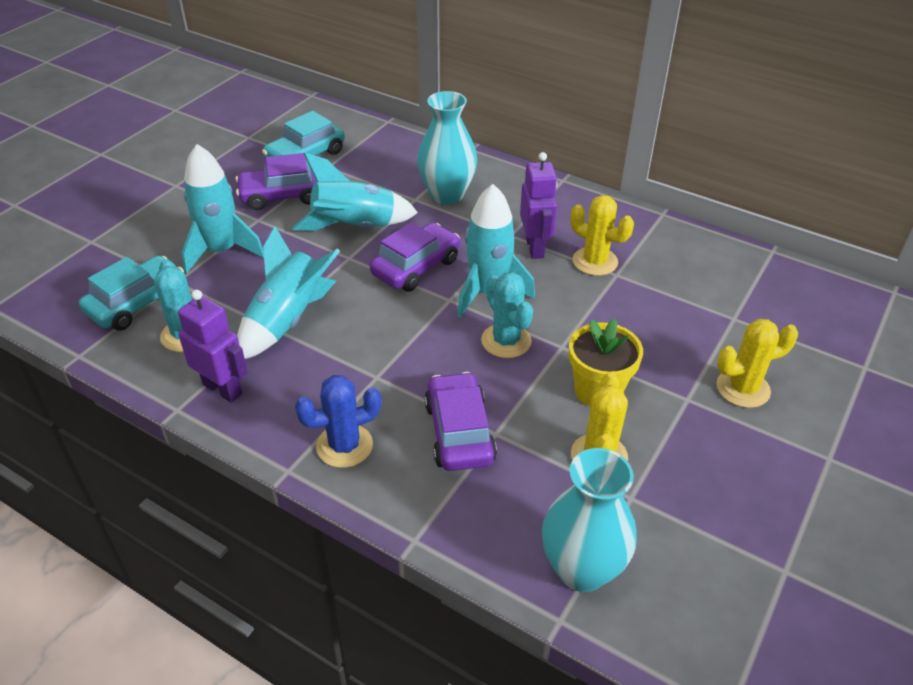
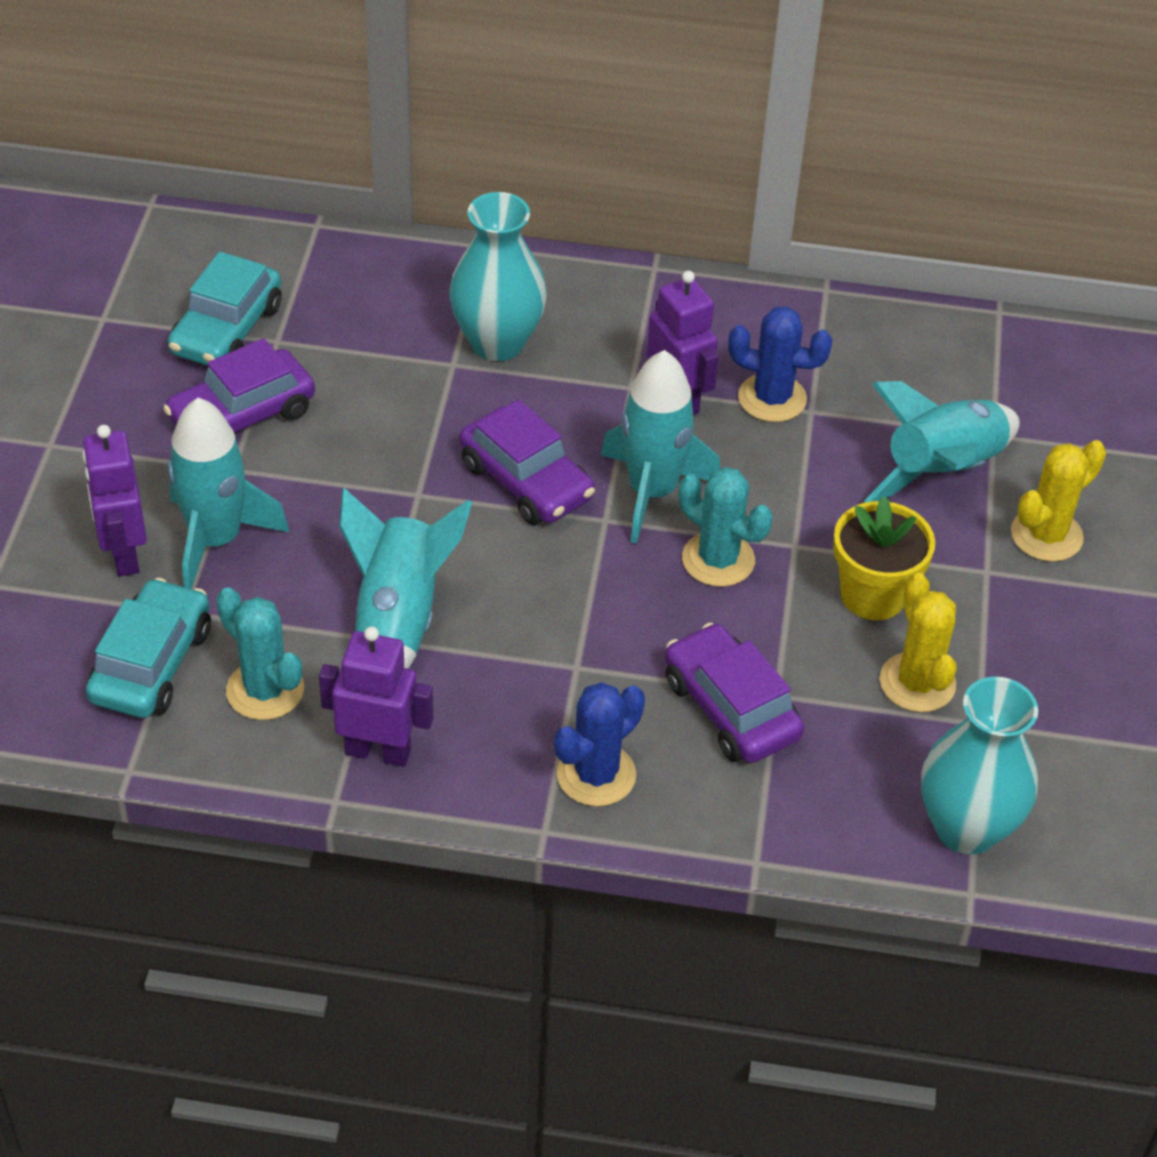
camera: 25 degrees left, 5 degrees up
(169, 245) = (124, 554): none -> purple robot
(354, 227) = (392, 440): turquoise rocket -> turquoise rocket (942, 471)
(416, 267) = (526, 481): purple car -> purple car turned 120 degrees clockwise
(595, 261) = (772, 398): yellow cactus -> blue cactus

